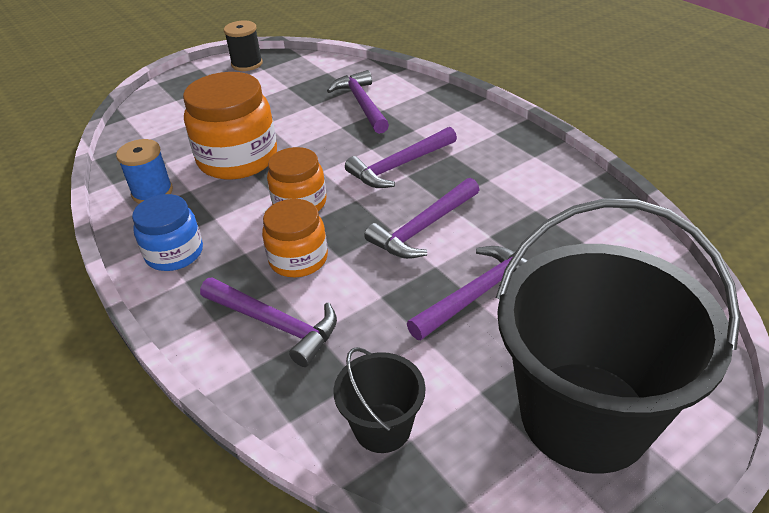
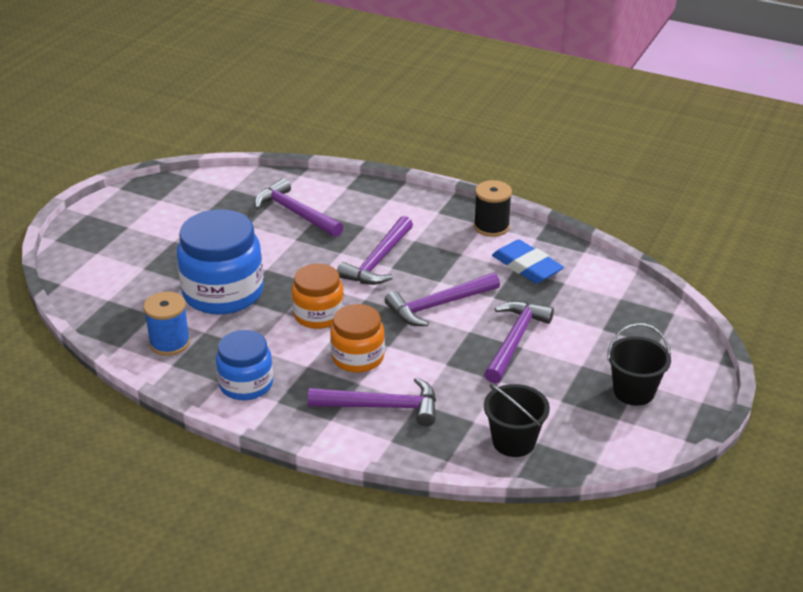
camera: 30 degrees left, 5 degrees down
(238, 159) = (223, 293): orange jar -> blue jar
(247, 64) = (136, 198): black spool -> black spool (491, 227)
(423, 228) = (438, 305): purple hammer -> purple hammer turned 45 degrees clockwise
(551, 212) = (526, 266): none -> blue eraser
(584, 415) = (634, 391): black bucket -> black bucket, size x0.45

